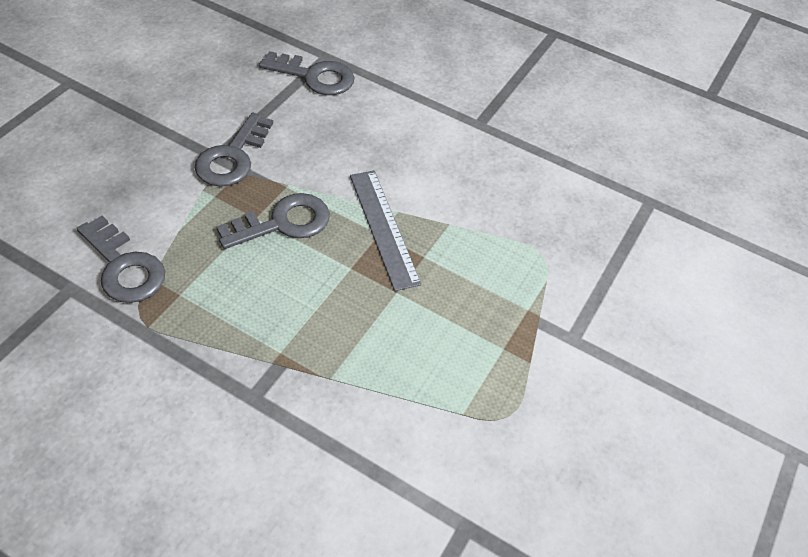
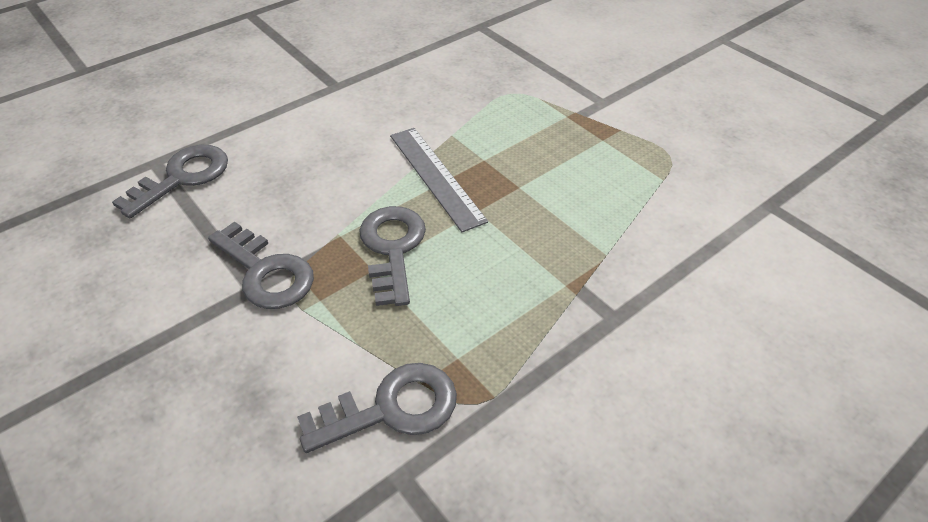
camera: 65 degrees left, 5 degrees down
(384, 228) = (436, 176): grey ruler -> grey ruler turned 60 degrees clockwise

